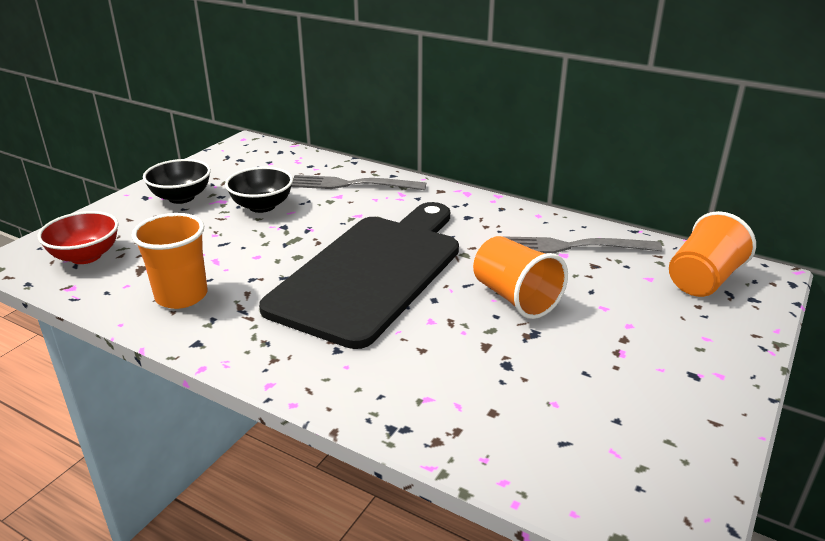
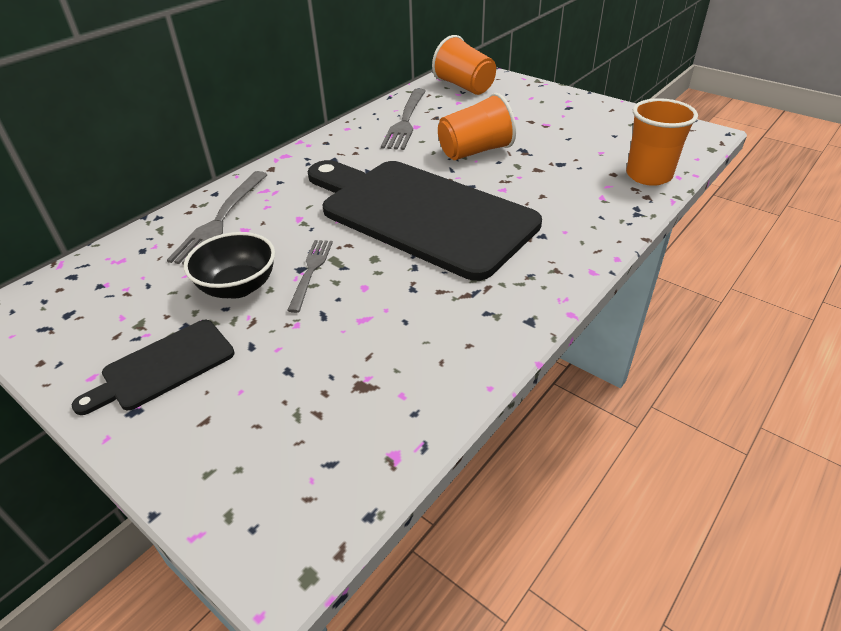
camera: 80 degrees left, 10 degrees up
(86, 256) = (307, 454): red bowl -> none
(181, 197) = (163, 367): black bowl -> black cutting board
(181, 296) = (438, 340): orange cup -> orange cup (648, 175)
(280, 231) = (311, 271): none -> grey fork

